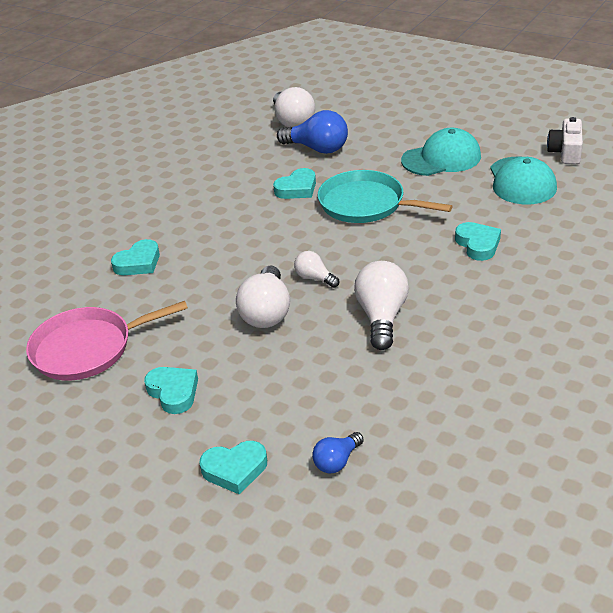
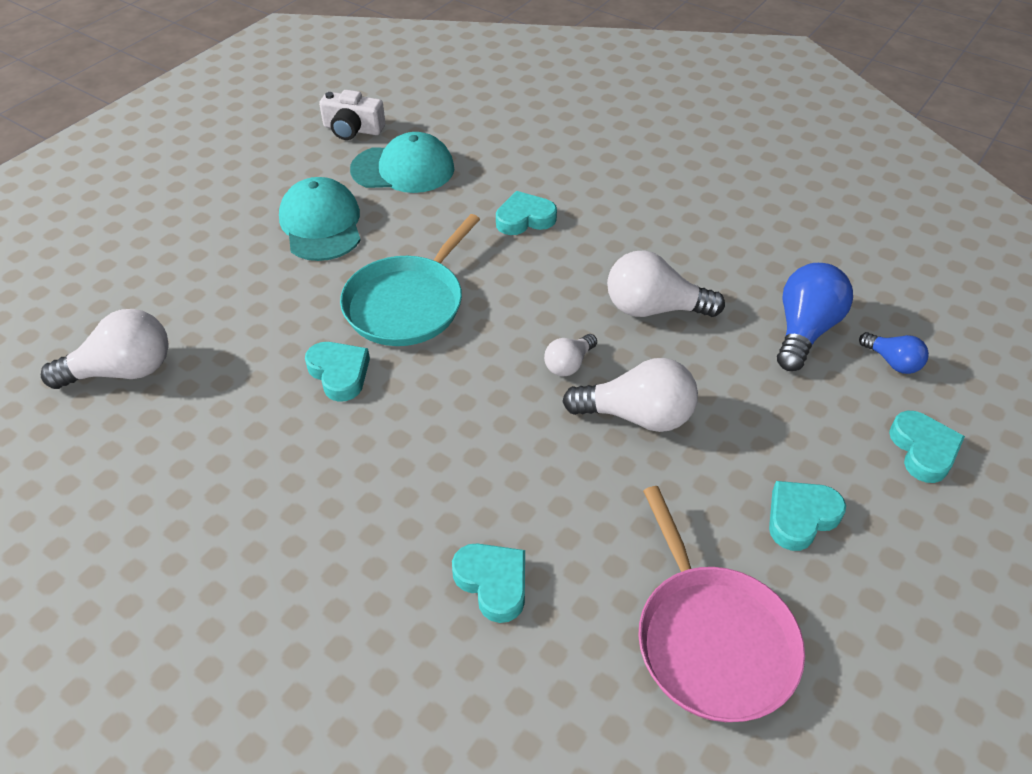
camera: 90 degrees left, 10 degrees up
(317, 149) = (231, 345): blue light bulb -> blue light bulb (804, 330)

